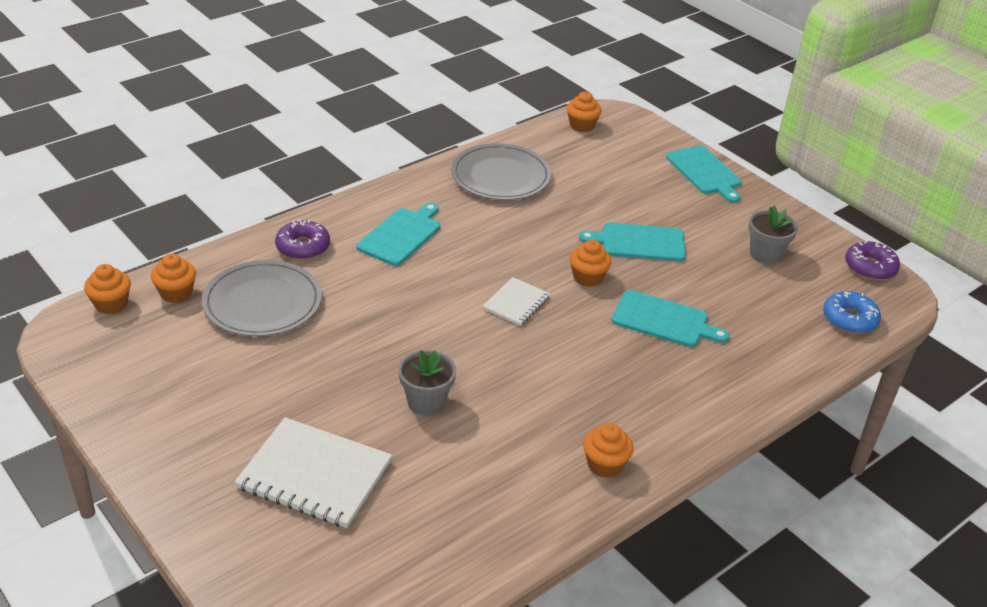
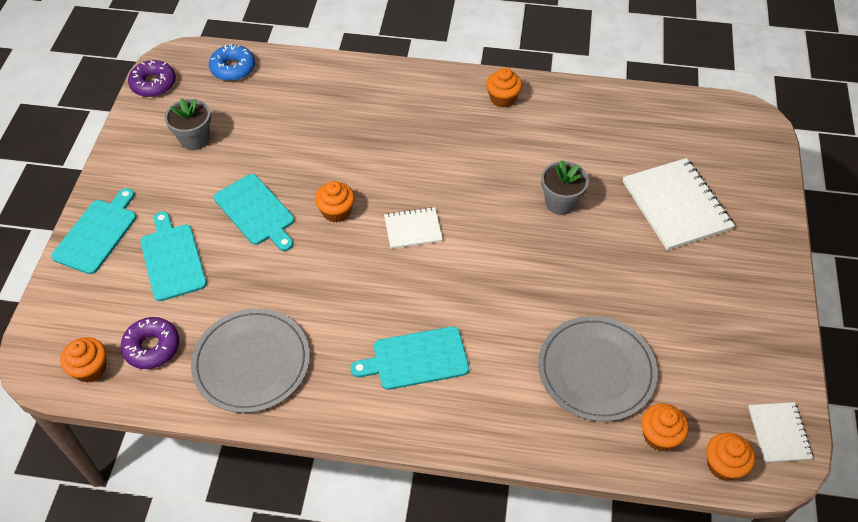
camera: 130 degrees left, 15 degrees up
(76, 348) = (779, 433): none -> white notebook
(303, 247) = (509, 410): purple donut -> purple donut (152, 347)
(664, 320) = (339, 147): turquoise cutting board -> turquoise cutting board (172, 259)

